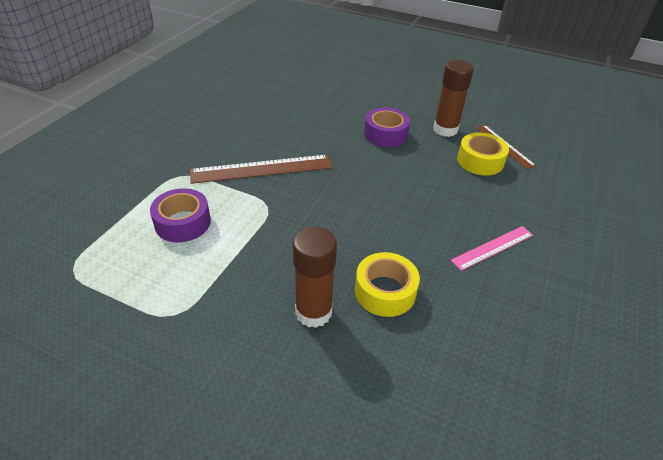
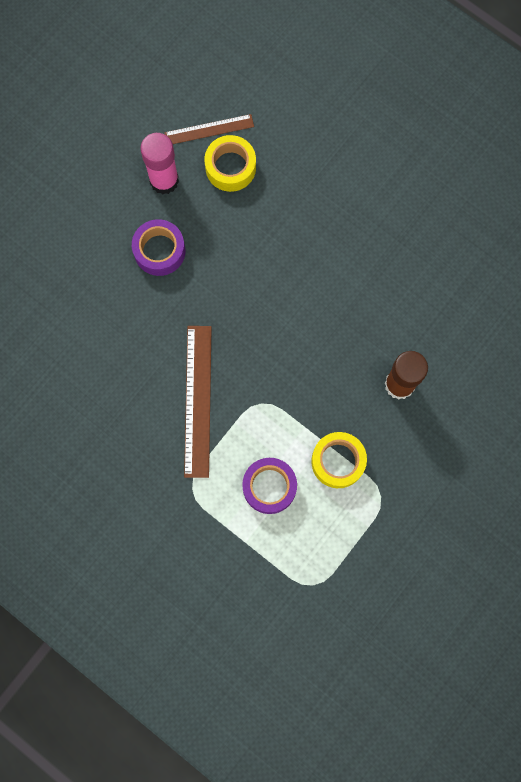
camera: 75 degrees left, 35 degrees up
(385, 291) = (389, 321): yellow tape -> yellow tape (338, 461)
(445, 130) = (164, 180): brown glue stick -> pink glue stick
(492, 247) = (357, 212): pink ruler -> none

